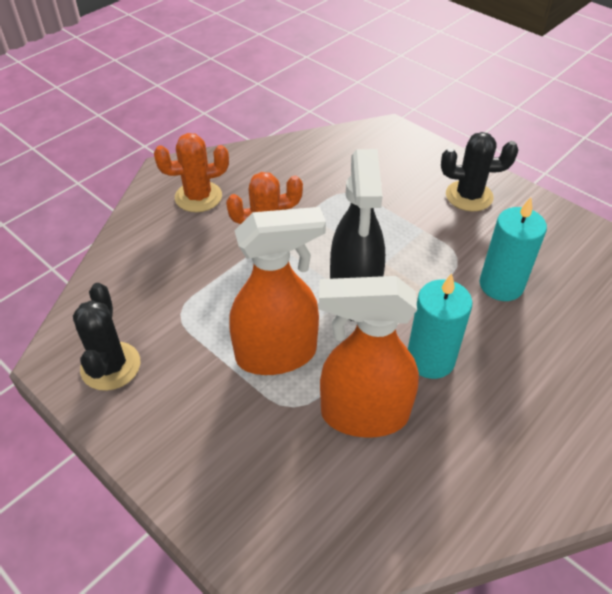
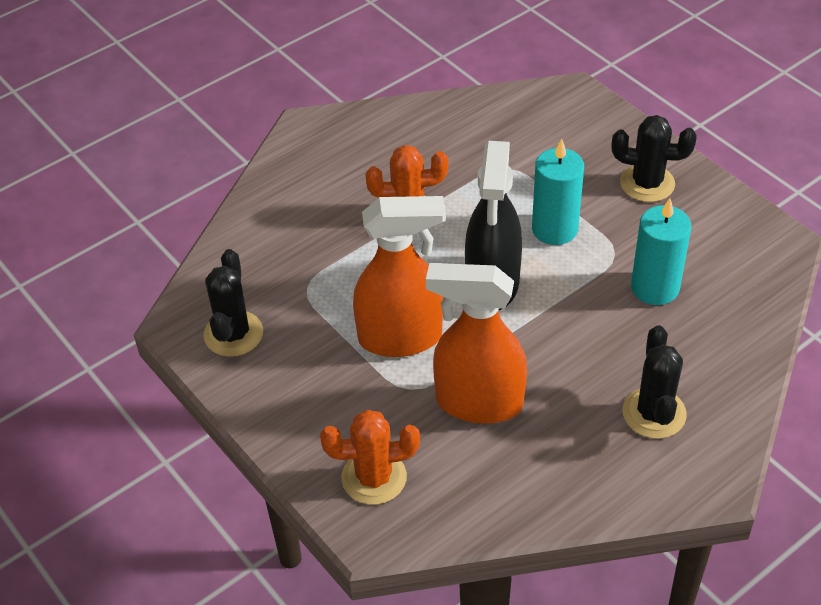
camera: 10 degrees right, 0 degrees up
(198, 197) = (338, 161): orange cactus -> orange cactus (374, 477)
(430, 359) = (558, 357): turquoise candle -> turquoise candle (554, 229)
(535, 408) = (654, 413): none -> black cactus

